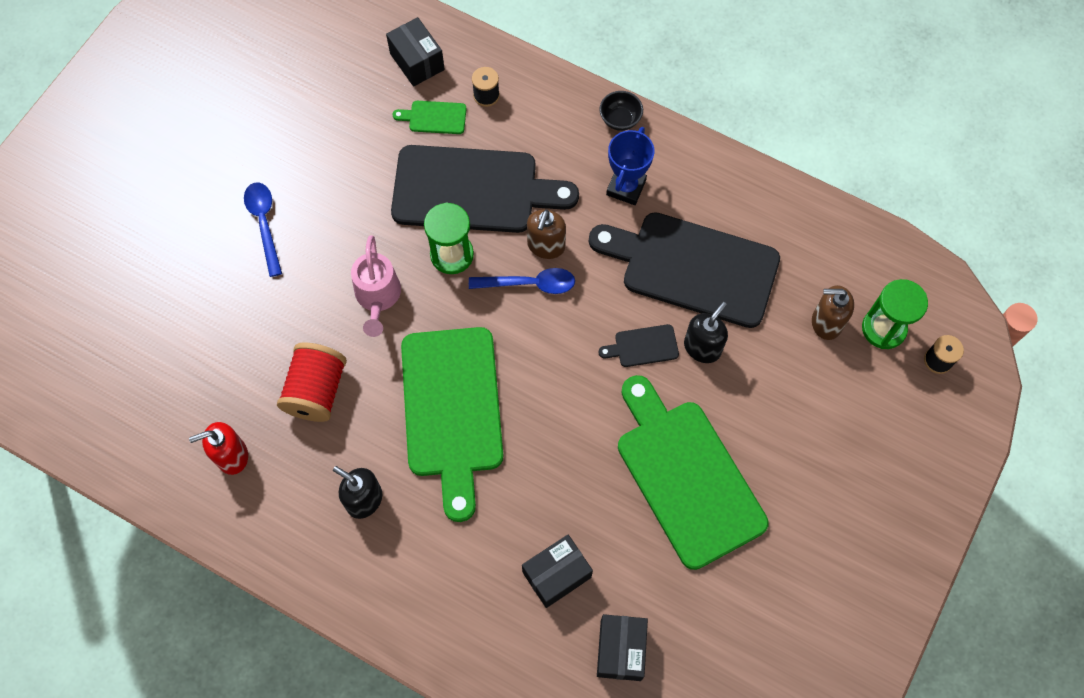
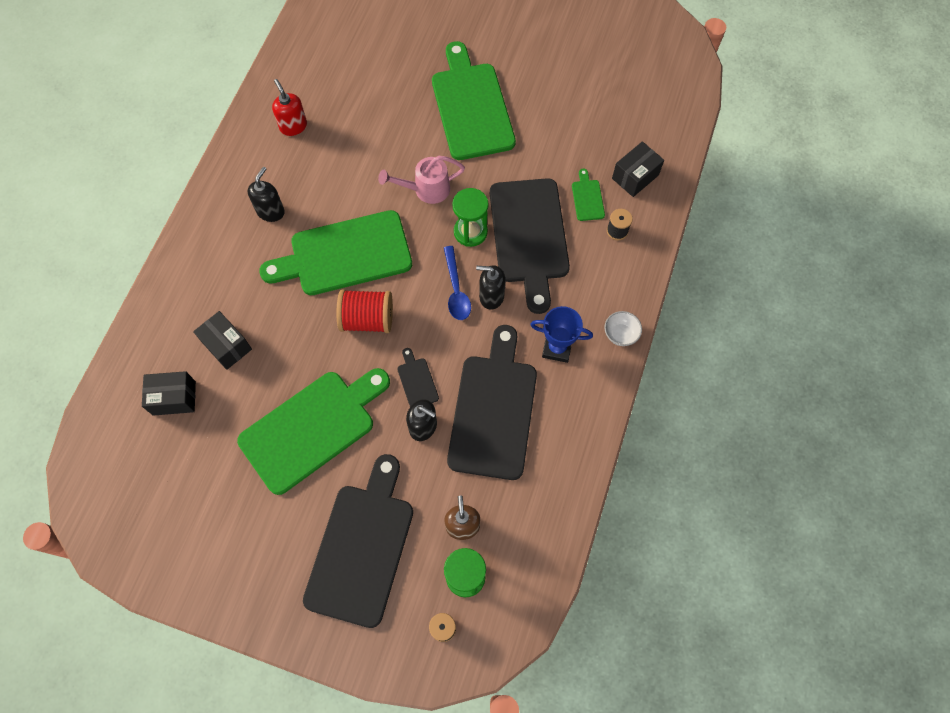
camera: 80 degrees right, 0 degrees up
(264, 224) = (471, 107): blue spoon -> green cutting board
(316, 391) = (347, 166): red spool -> red spool (367, 319)
(546, 246) = (491, 296): brown soap dispenser -> black soap dispenser
(620, 119) = (620, 334): black bowl -> white bowl
(840, 435) = (362, 547): none -> black cutting board

